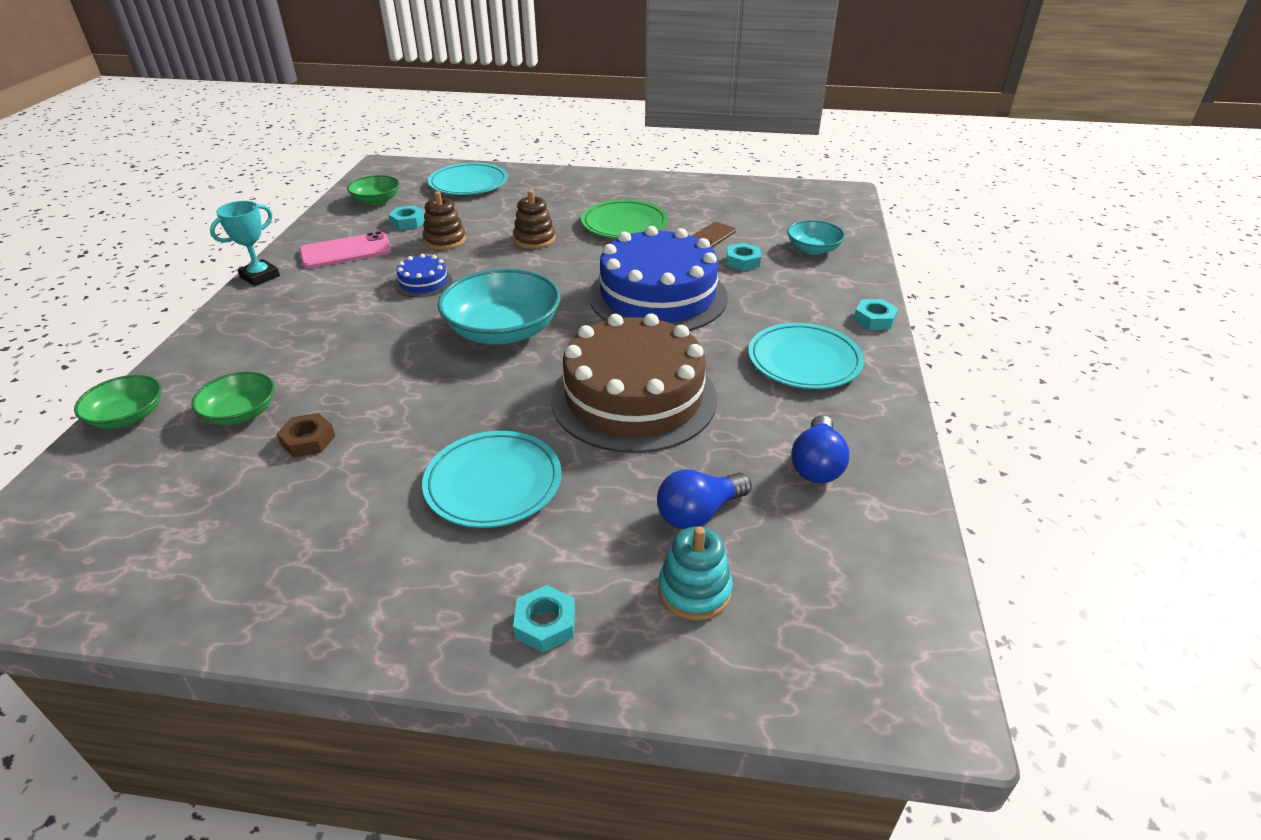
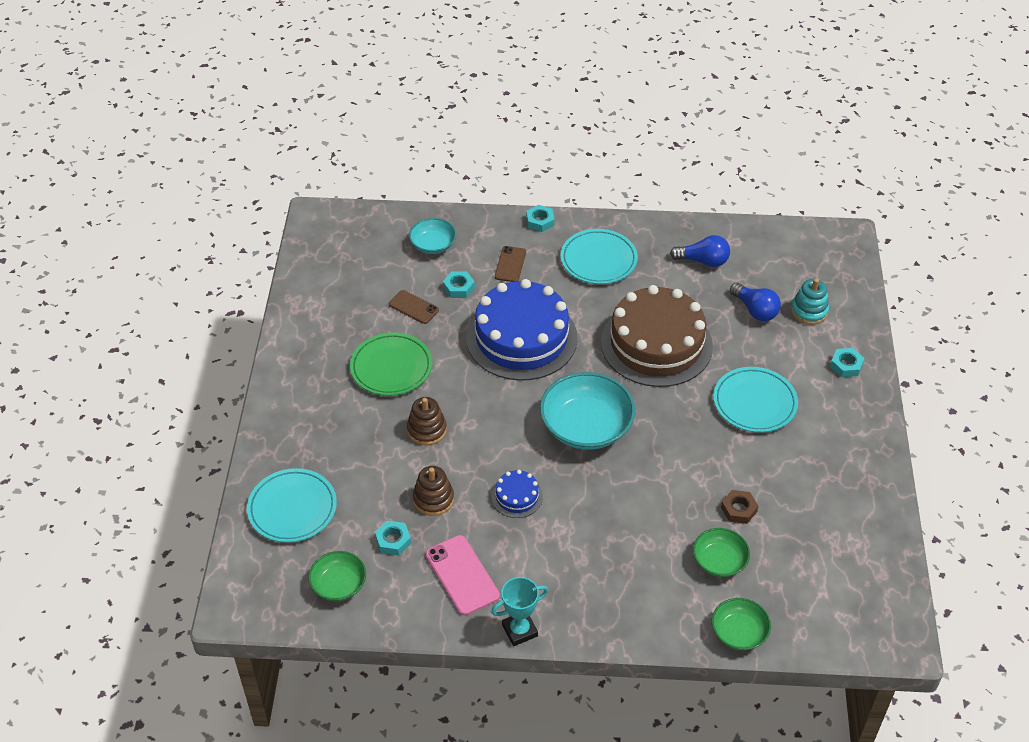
camera: 95 degrees left, 10 degrees up
(260, 276) = (519, 630): turquoise trophy -> turquoise trophy turned 60 degrees counterclockwise
(786, 294) = (510, 264): none -> brown phone

